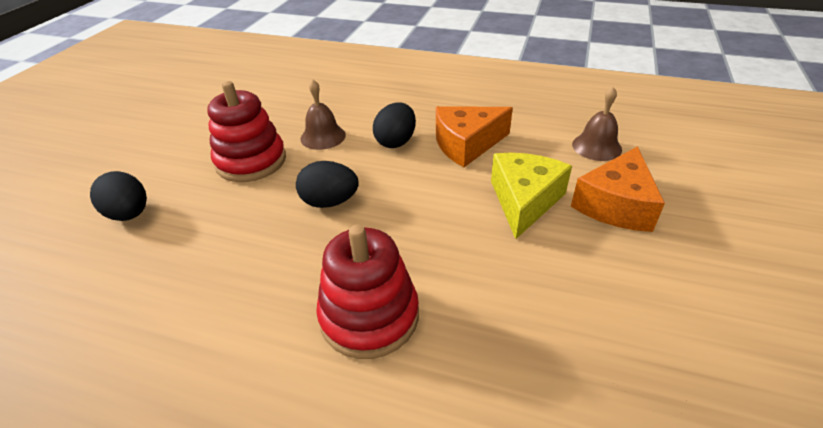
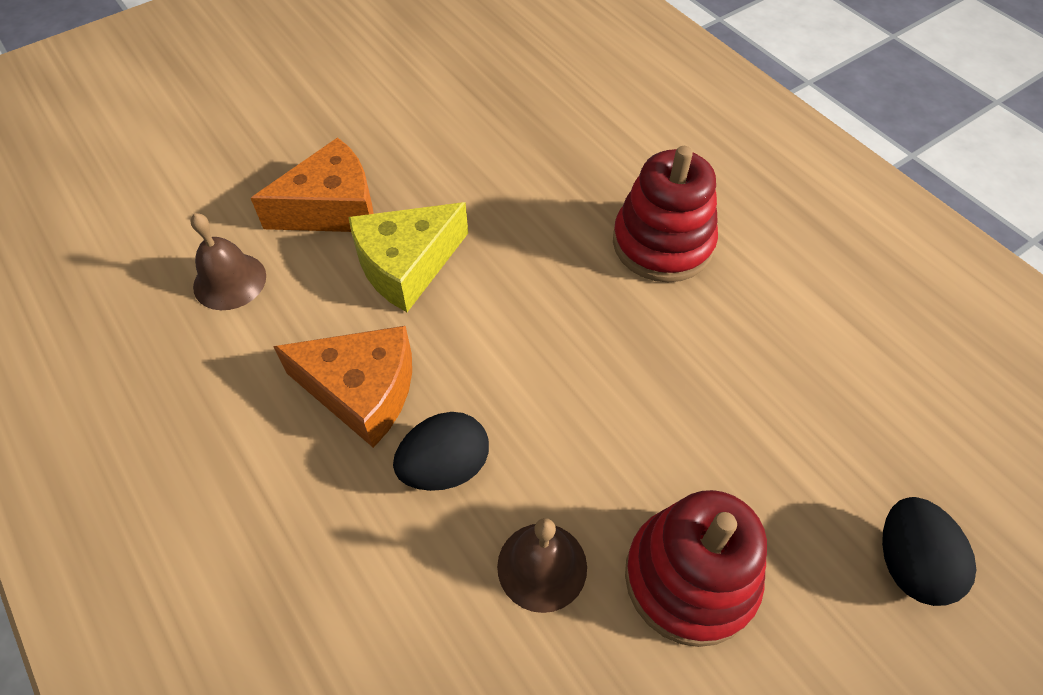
camera: 145 degrees left, 15 degrees up
(330, 202) = (618, 404): black egg -> none

